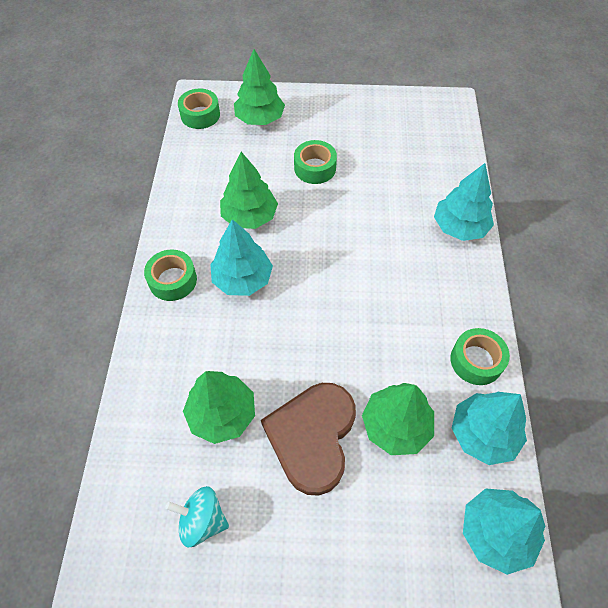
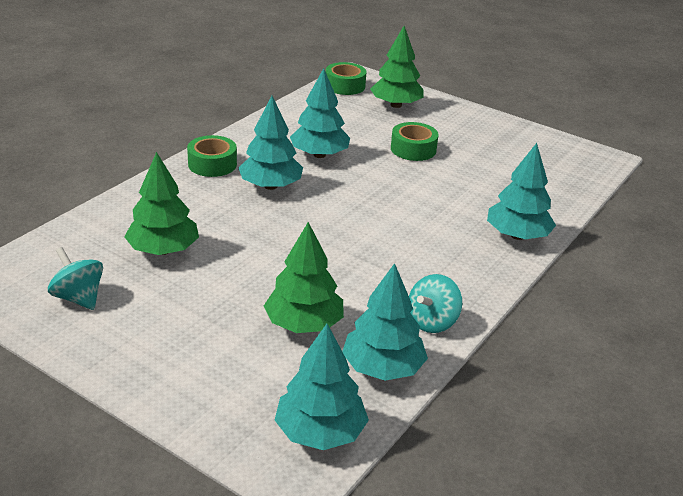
camera: 30 degrees right, 25 degrees down
(249, 216) = (319, 155): green tree -> turquoise tree
(312, 437) = (222, 296): brown heart -> none
(476, 361) = (432, 322): green tape -> turquoise spinning top

